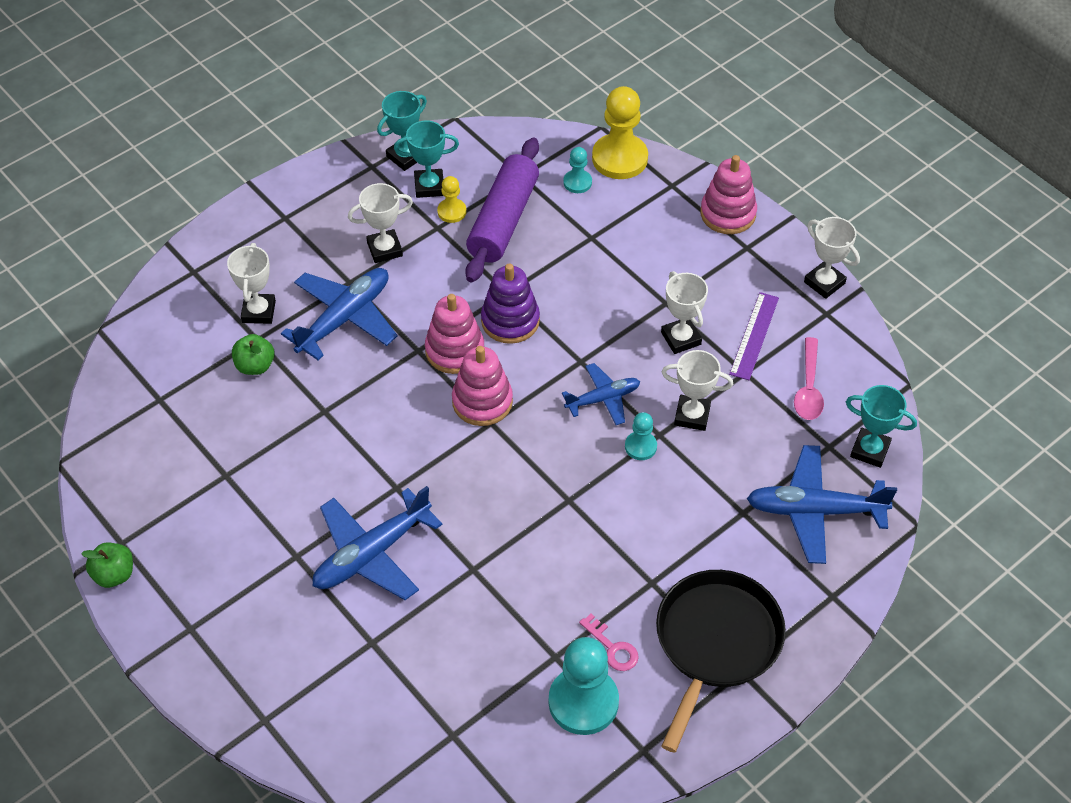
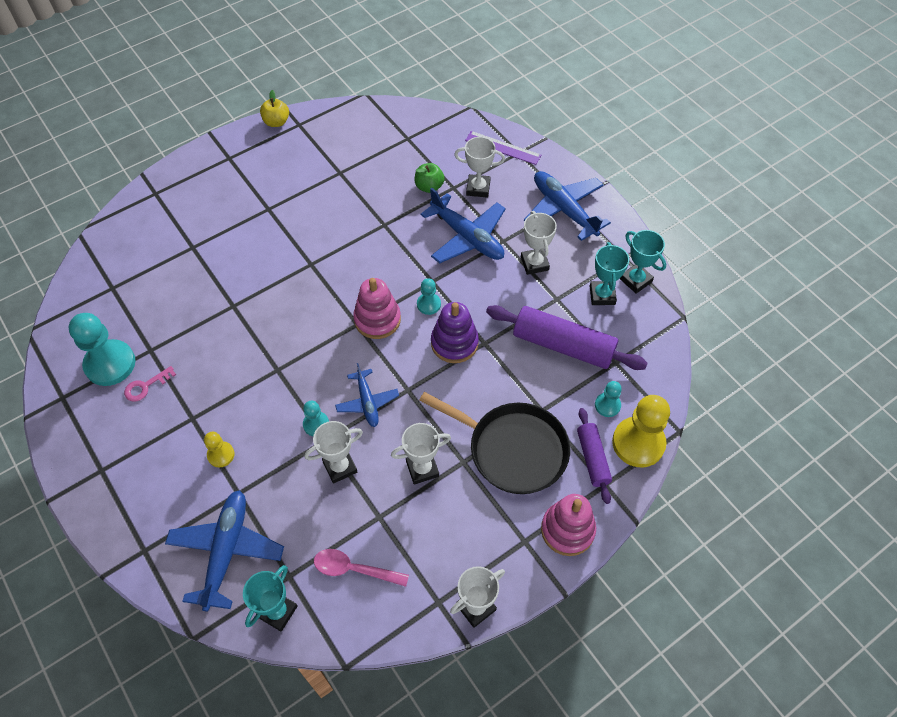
camera: 95 degrees right, 5 degrees up
(114, 574) = (276, 122): green apple -> yellow apple
(371, 554) = (259, 248): blue plane -> blue plane (564, 209)
(452, 211) = (573, 309): yellow pawn -> yellow pawn (221, 455)
(455, 350) = (428, 304): pink stacking toy -> turquoise pawn
(643, 194) = (592, 458): none -> purple rolling pin
(692, 415) = (340, 467): white trophy -> white trophy turned 45 degrees clockwise
(715, 642) = (129, 456): black pan -> black pan (513, 449)
(754, 335) = (418, 531): purple ruler -> purple ruler (503, 148)

